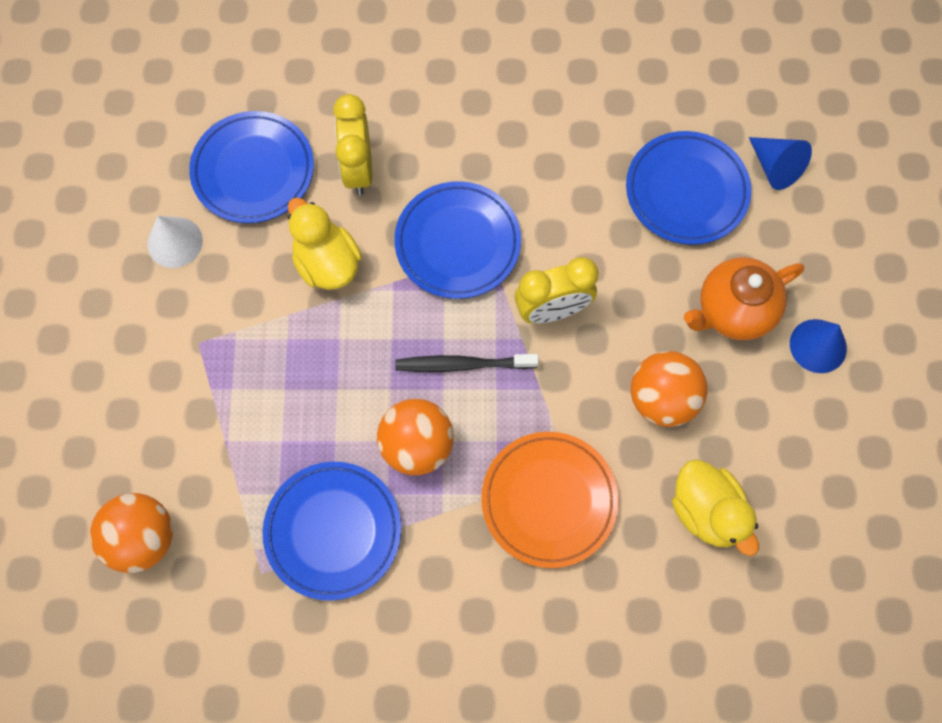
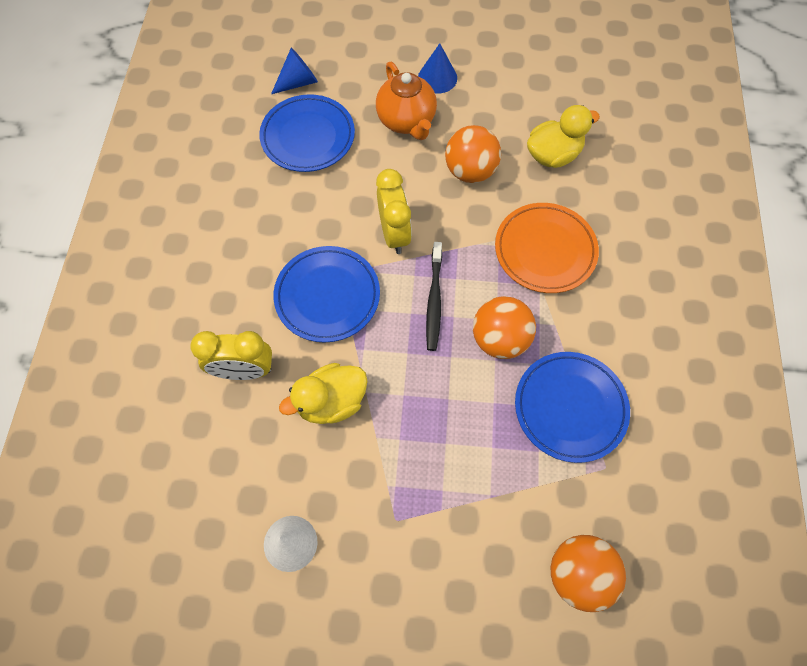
camera: 85 degrees left, 5 degrees down
(253, 170) = (227, 465): blue plate -> none

